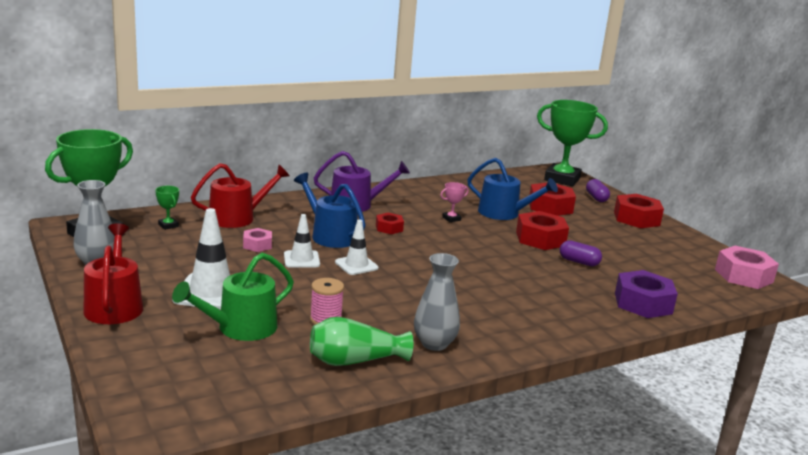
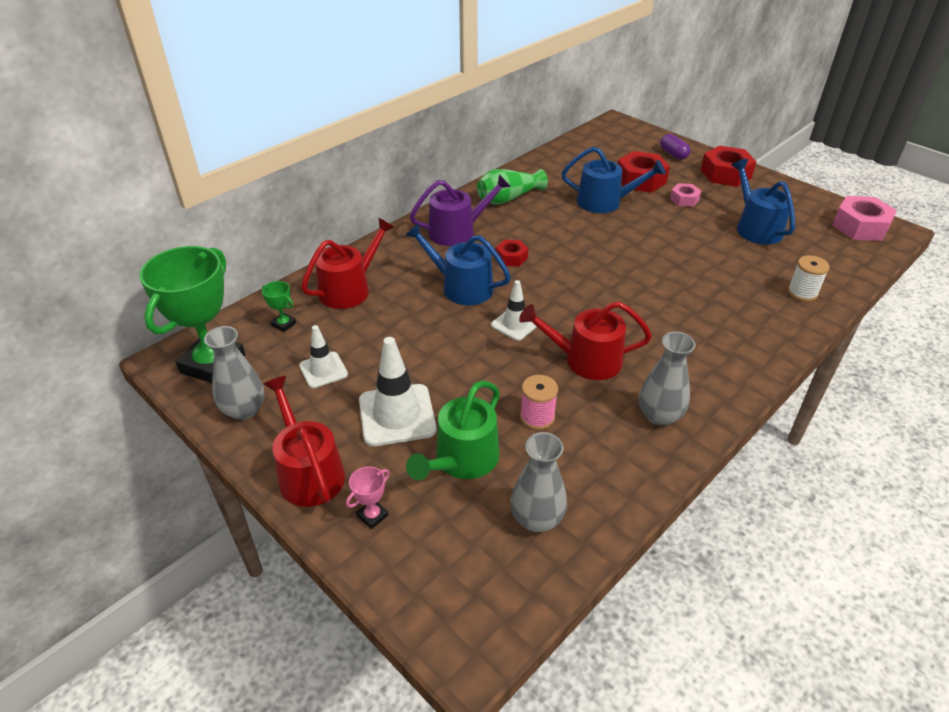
camera: 15 degrees left, 20 degrees up
(257, 245) = (397, 325): pink nut -> pink nut (684, 199)
(271, 374) = (537, 519): none -> grey vase
(301, 259) = (456, 333): white traffic cone -> white traffic cone (323, 370)
(355, 360) = (602, 467): green vase -> green vase (508, 198)
(399, 298) = (585, 360): none -> red watering can
(451, 219) = (561, 225): pink trophy -> pink trophy (372, 516)
(540, 239) = (660, 229): red nut -> none
(562, 179) = (626, 135): green trophy -> none
(579, 262) = (714, 252): purple capsule -> none
(635, 256) = (756, 227): none -> blue watering can
(643, 303) = (802, 293): purple nut -> white spool

